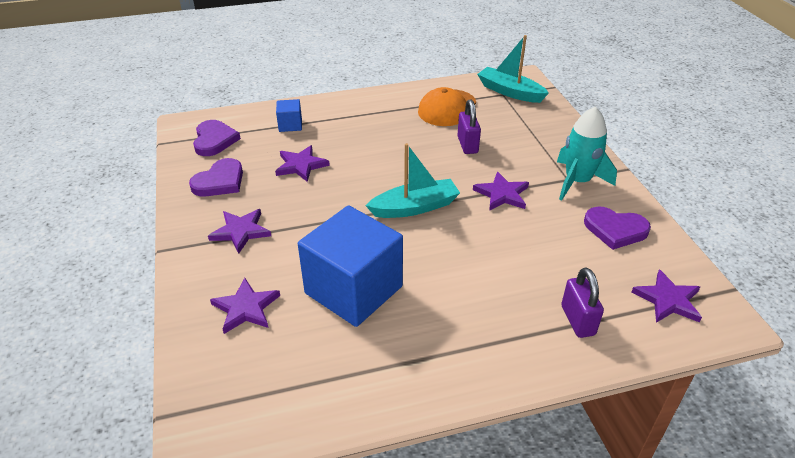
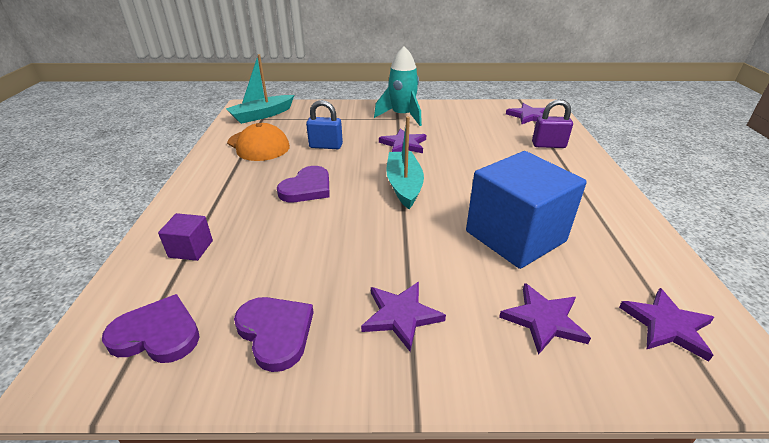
camera: 75 degrees left, 5 degrees down
(290, 125) = (191, 249): blue cube -> purple cube
(301, 165) = (289, 249): purple star -> purple star (667, 325)
(467, 145) = (326, 146): purple padlock -> blue padlock
(615, 230) = (459, 116): purple heart -> purple heart (307, 188)

